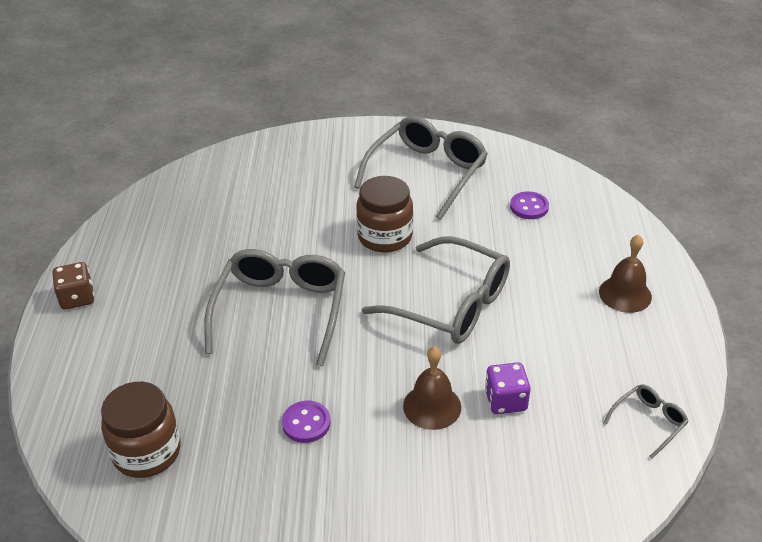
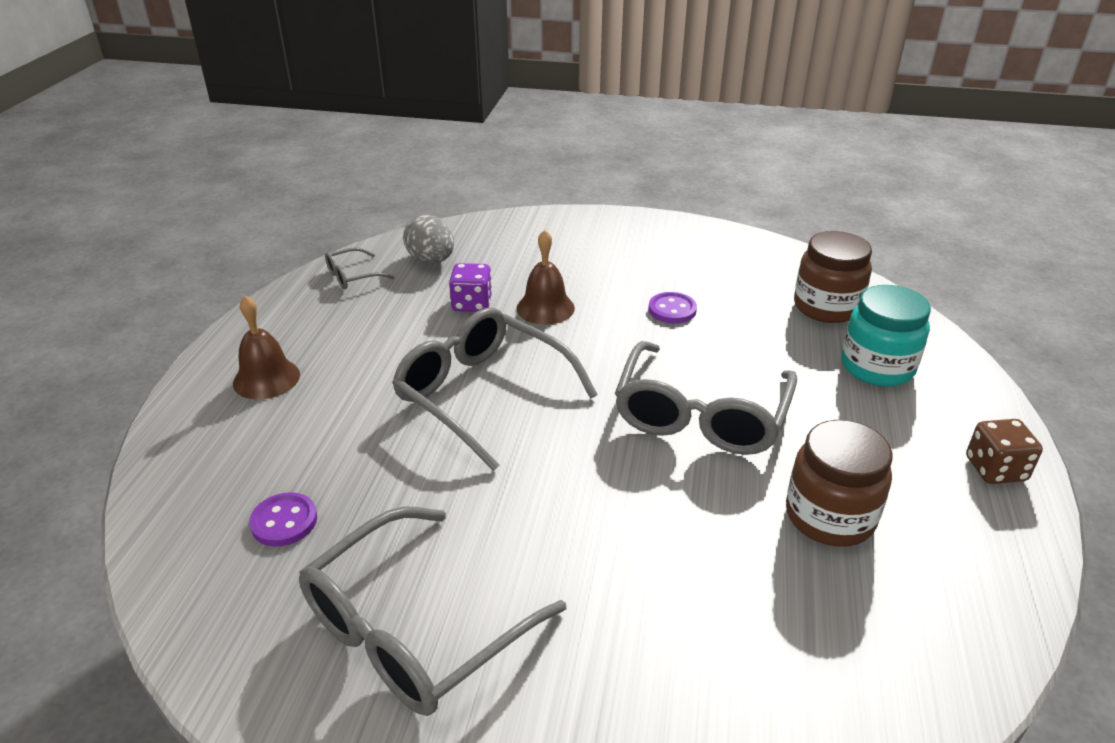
camera: 170 degrees left, 5 degrees down
(125, 378) = (877, 367): none -> turquoise jar
(385, 237) = (537, 501): brown jar -> brown jar (829, 516)
(583, 462) = (431, 260): none -> grey egg

